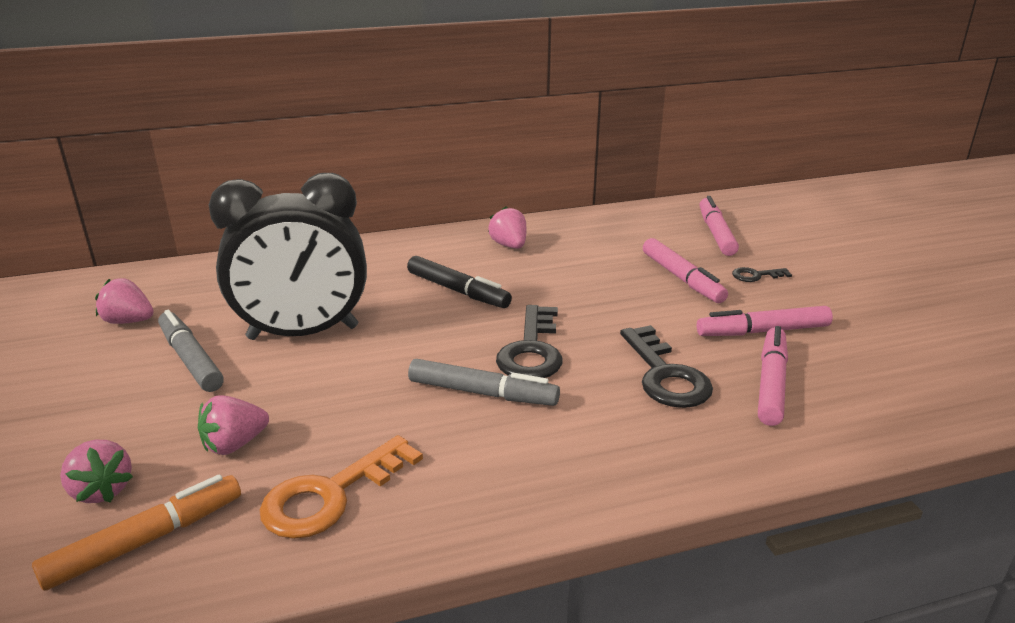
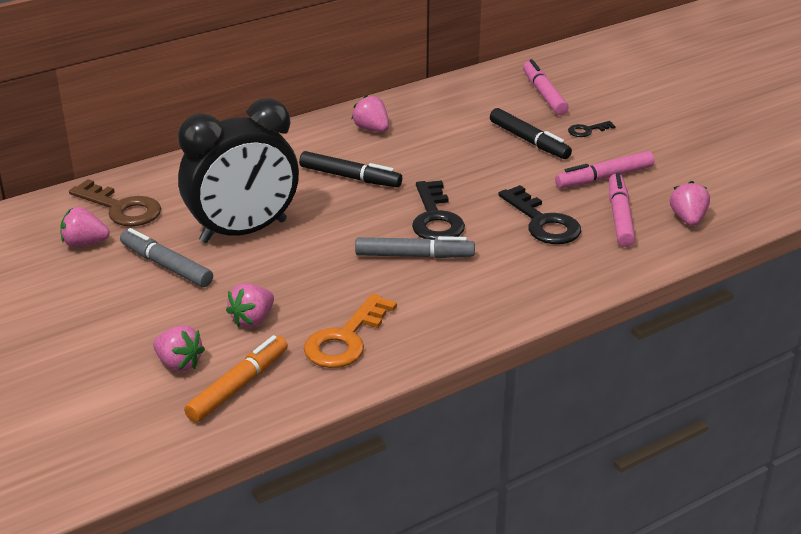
camera: 15 degrees left, 5 degrees up
(197, 290) = (122, 208): none -> brown key
(682, 278) = (529, 141): pink marker -> black marker
(867, 400) = (688, 219): none -> pink strawberry

